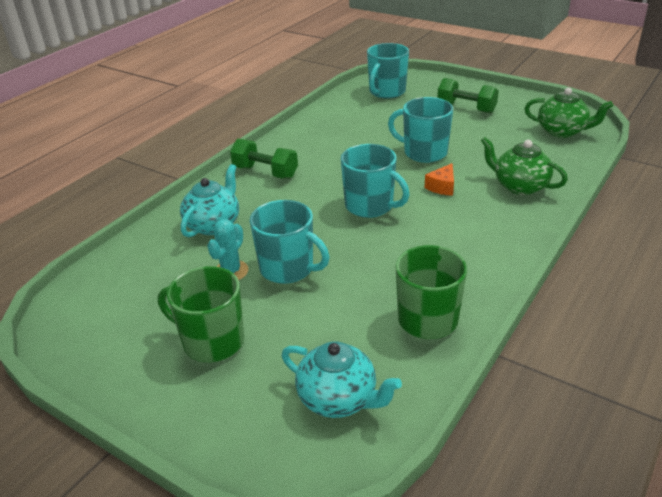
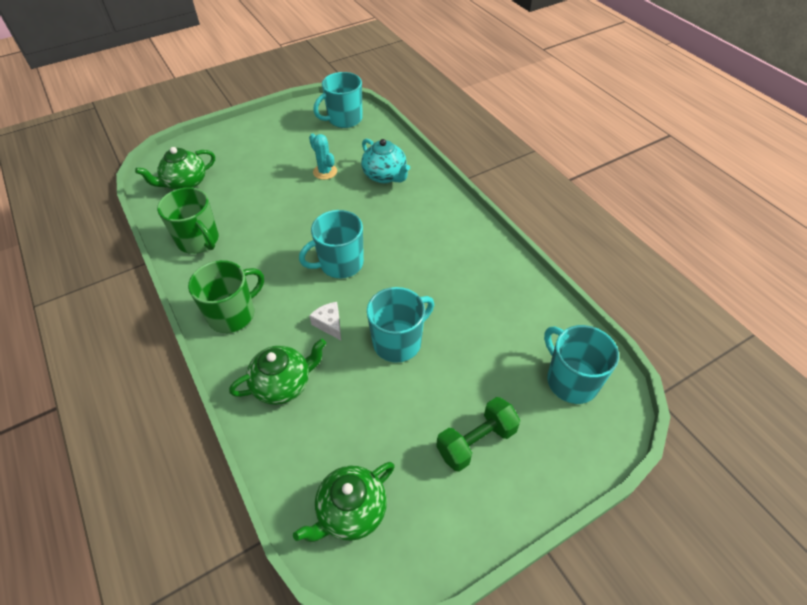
camera: 115 degrees right, 15 degrees up
(212, 341) = (270, 152): green mug -> green mug (233, 314)
(265, 172) = (441, 220): green dumbbell -> none
(288, 269) = (304, 196): turquoise mug -> turquoise mug (344, 119)
(339, 399) = (185, 183): turquoise teapot -> green teapot
(442, 187) = (329, 324): orange cheese -> white cheese

